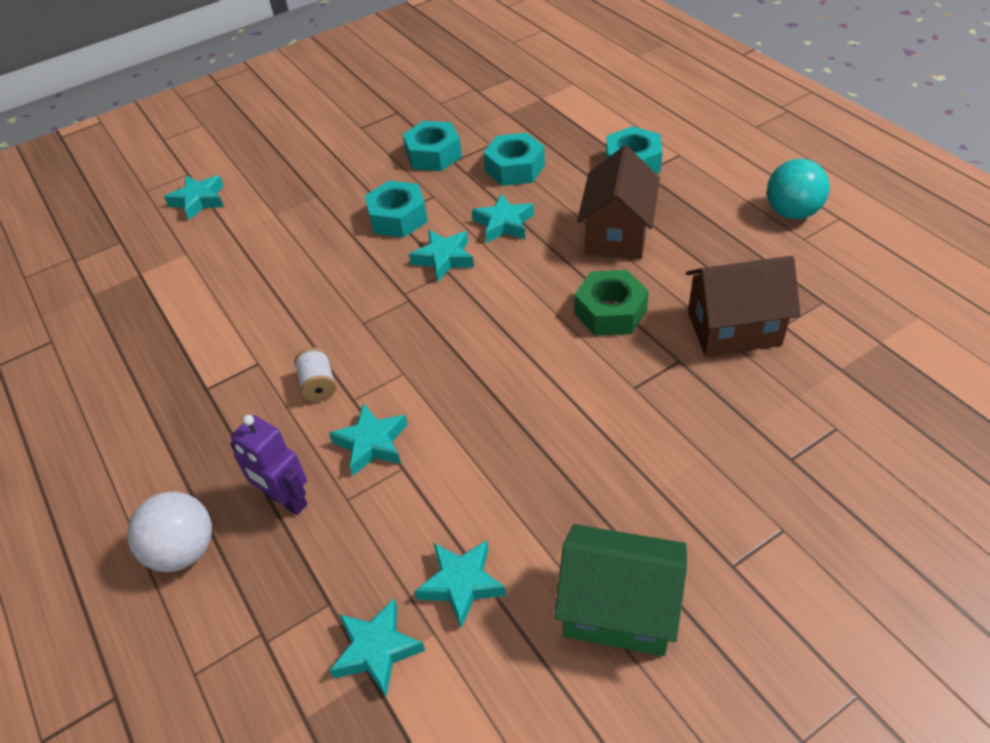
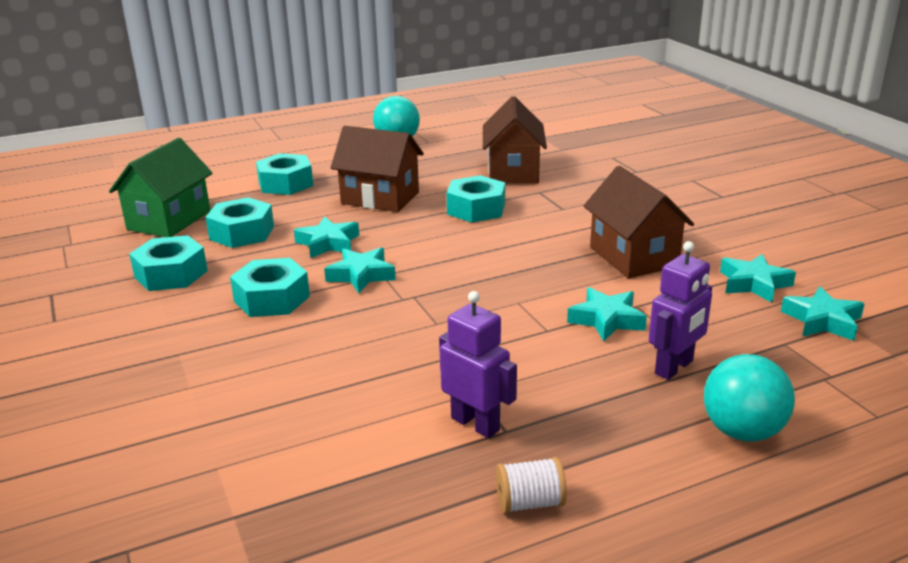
camera: 85 degrees left, 20 degrees down
(184, 550) = (742, 431): white ball -> turquoise ball
(199, 200) = (90, 462): turquoise star -> none
(215, 370) = (475, 424): none -> purple robot
(318, 385) = (522, 350): white spool -> white spool (530, 503)
(514, 462) = (633, 257): none -> brown house
(610, 312) = (476, 209): green nut -> turquoise nut
(619, 609) = (763, 231): green house -> green house (169, 220)

